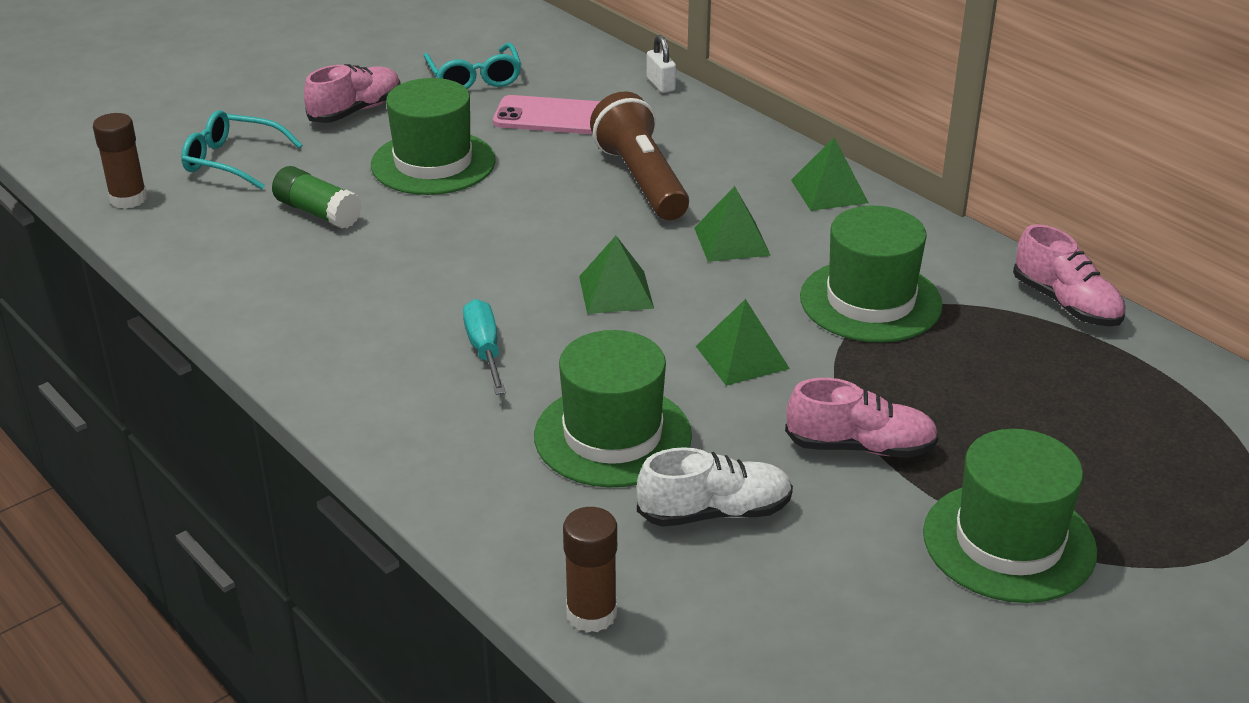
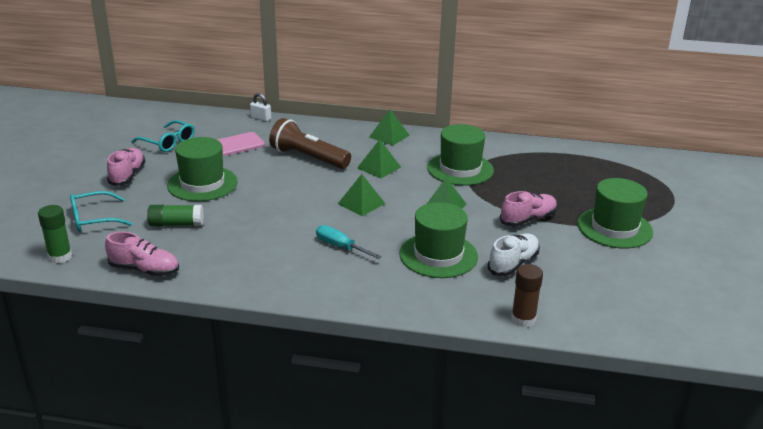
camera: 40 degrees left, 5 degrees down
(128, 199) = (60, 257): brown glue stick -> green glue stick
(1066, 304) = (524, 145): pink shoe -> pink shoe (144, 270)

